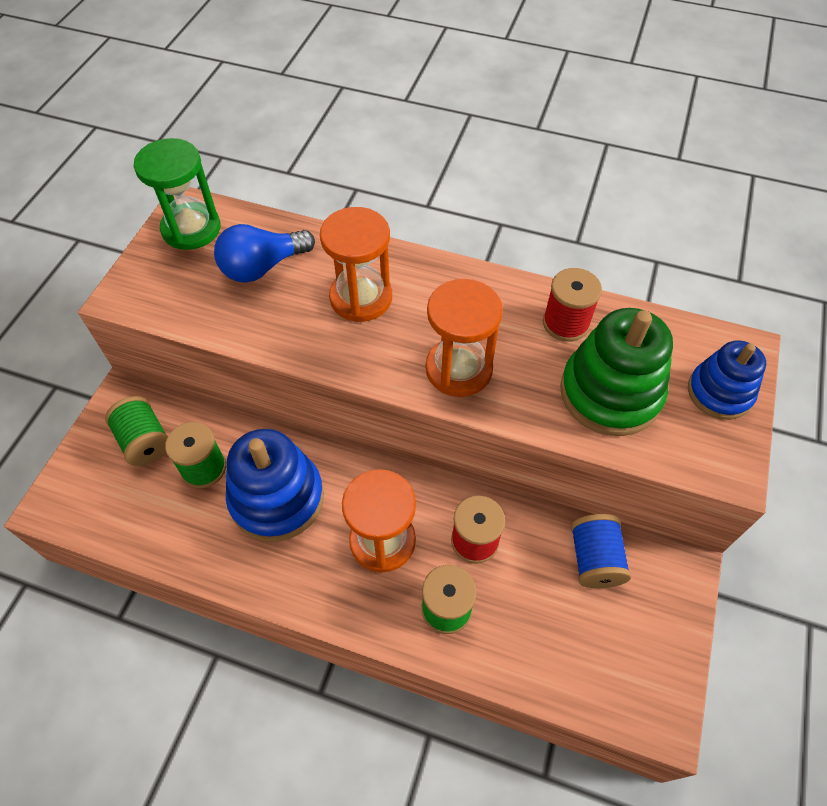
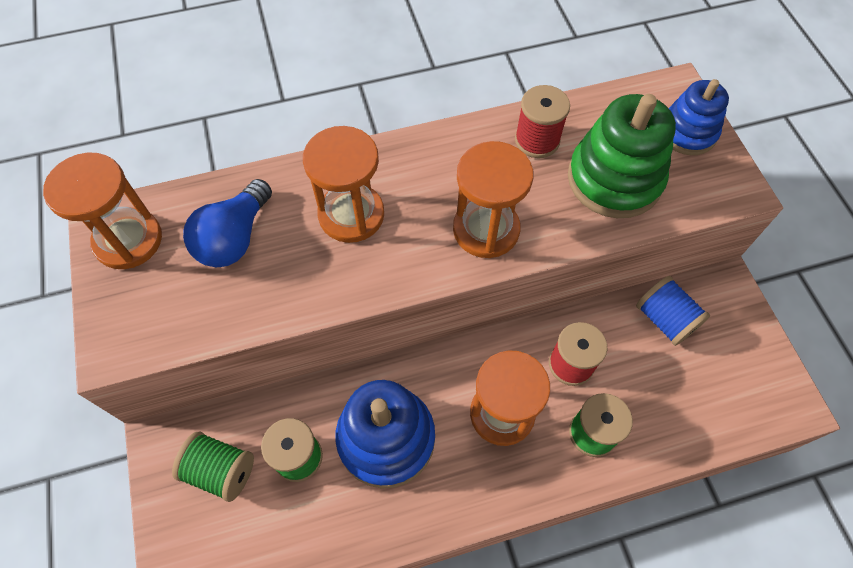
camera: 35 degrees left, 5 degrees up
(191, 229) = (128, 240): green hourglass -> orange hourglass

